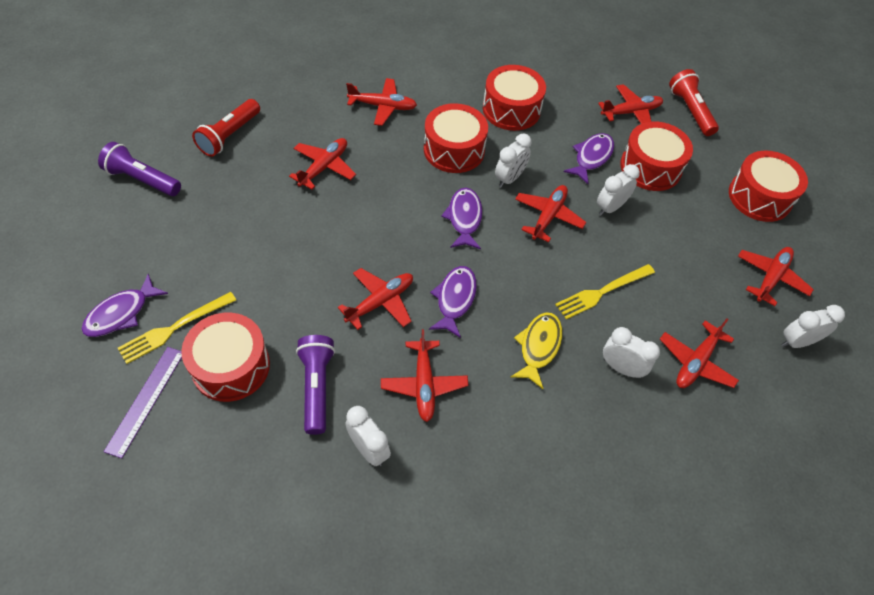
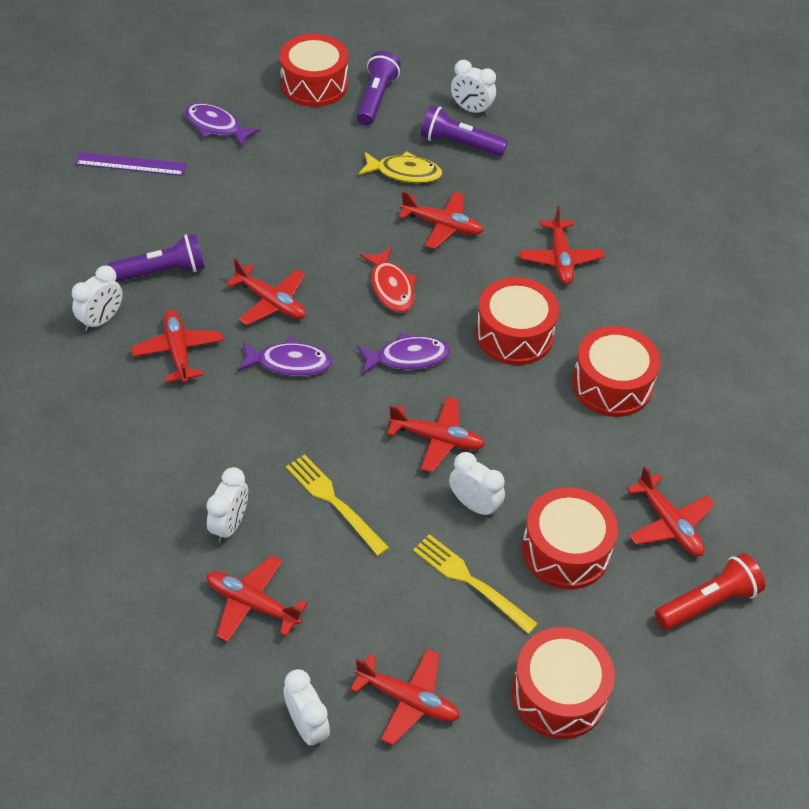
camera: 80 degrees right, 5 degrees down
(174, 328) = (207, 163): yellow fork -> yellow fork (470, 581)
(229, 136) = (459, 144): red flashlight -> purple flashlight
(231, 366) = (174, 209): red drum -> red drum (314, 84)
(385, 214) = (391, 287): none -> red fish
(424, 384) = (178, 351): red plane -> red plane turned 90 degrees clockwise
(509, 178) = (486, 394): white clock -> white clock (471, 109)
(538, 347) = (242, 444): yellow fish -> yellow fish (404, 173)
(591, 157) = (557, 480): purple fish -> none

